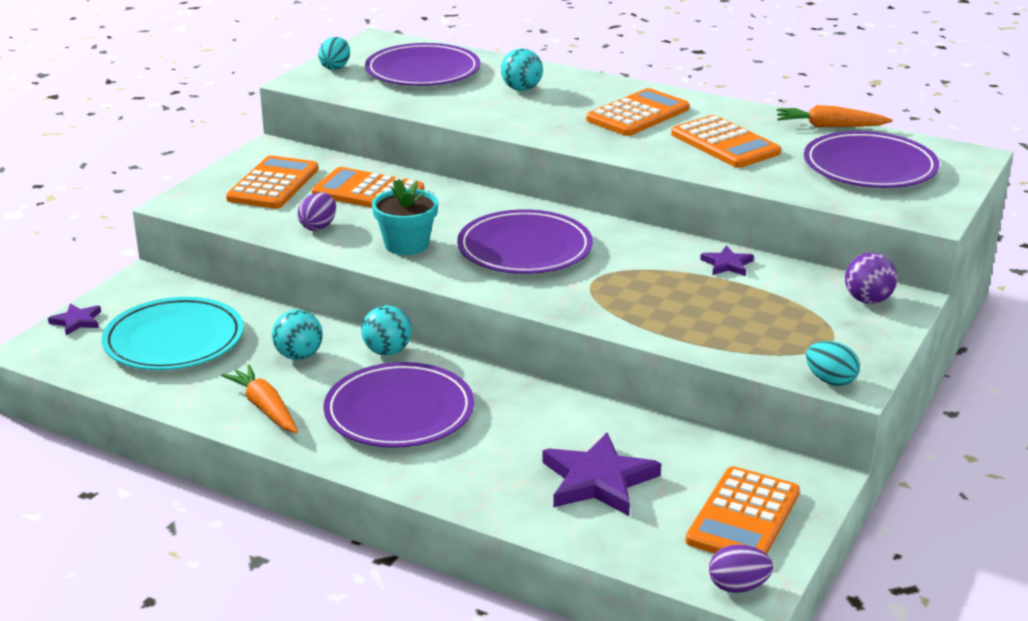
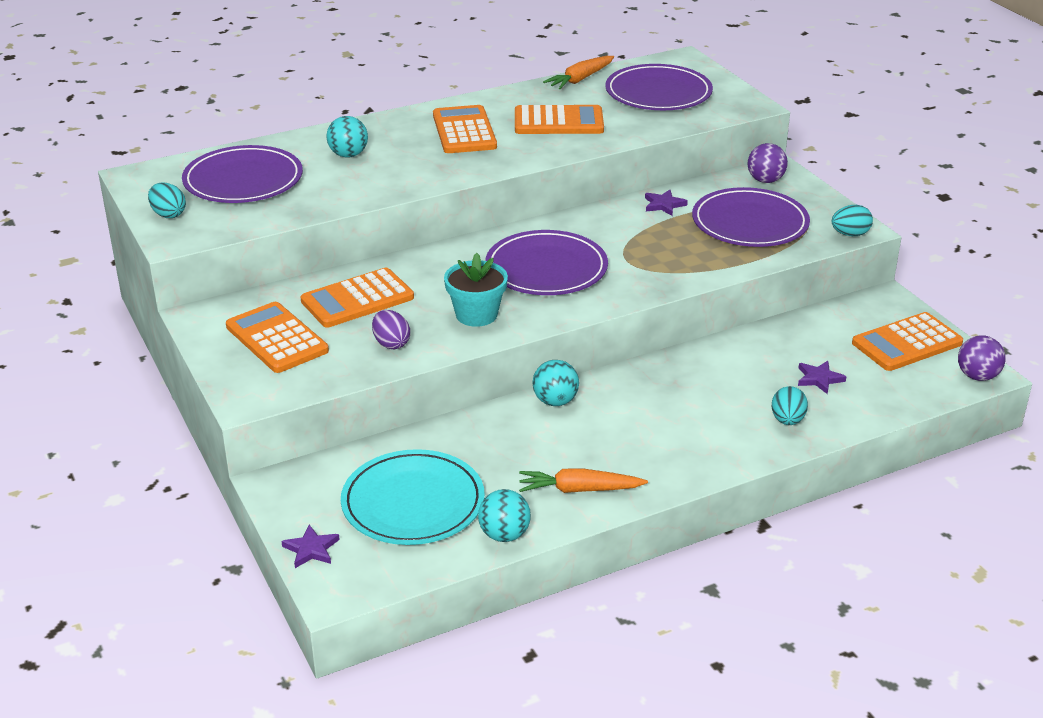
camera: 55 degrees left, 5 degrees up
(299, 356) = (514, 446): turquoise ball -> turquoise ball (504, 535)
(399, 411) = (650, 427): purple plate -> purple plate (750, 223)
(498, 484) = (787, 420): none -> turquoise egg
(598, 480) = (819, 379): purple star -> purple star, size x0.51
(738, 587) = (977, 376): purple egg -> purple ball
(743, 517) = (907, 343): orange calculator -> orange calculator turned 90 degrees clockwise

